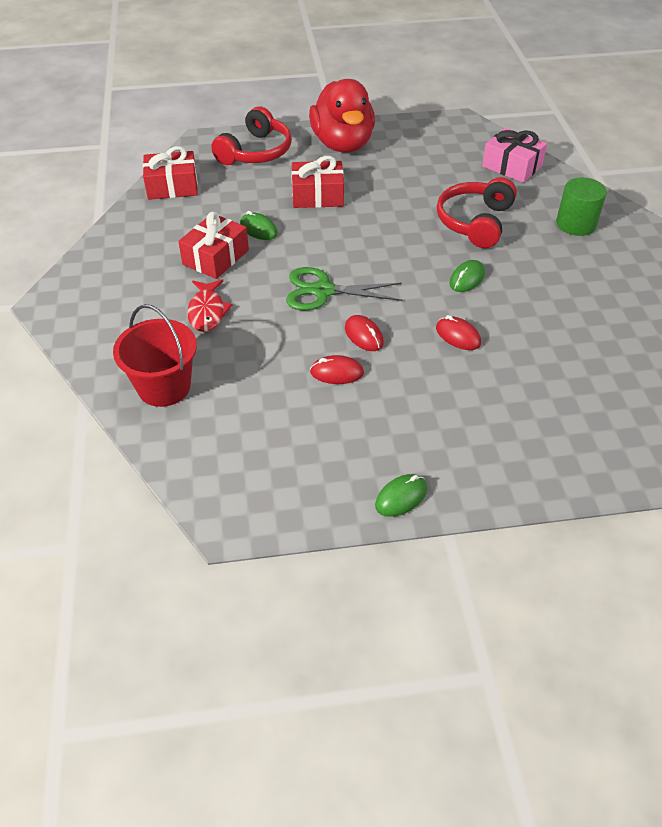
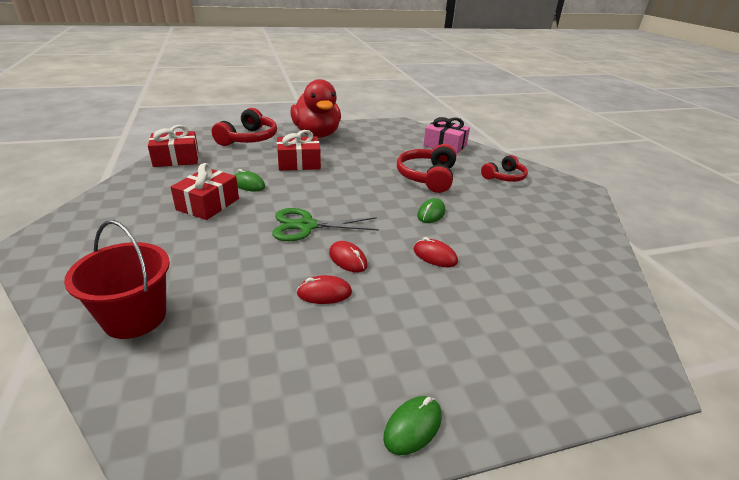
camera: 10 degrees left, 15 degrees down
(207, 311) = (194, 245): red fish -> none
(576, 224) = (504, 177): green cylinder -> red headphones

